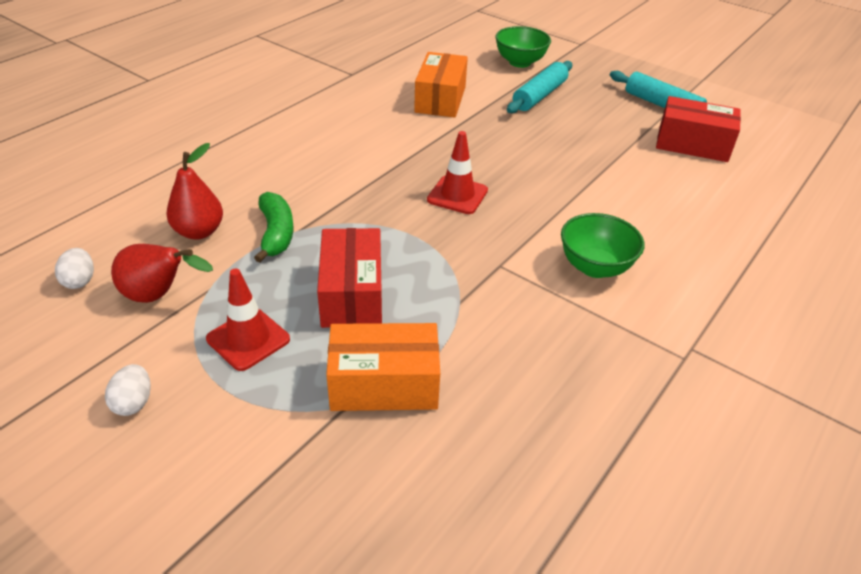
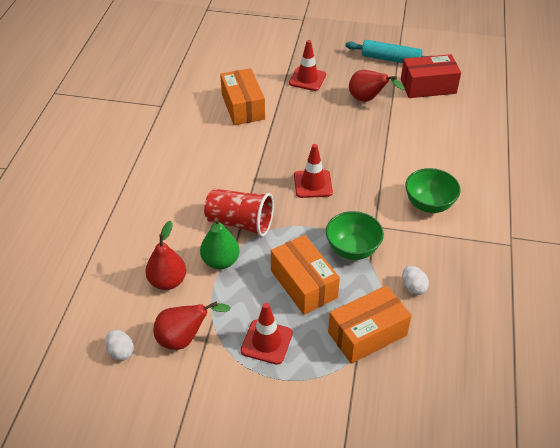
camera: 25 degrees left, 5 degrees up
(133, 402) = (234, 413): white egg -> white egg (413, 287)
(276, 234) = (220, 261): green banana -> green pear
(335, 204) = (240, 223): none -> red cup
(352, 294) = (303, 284): red box -> orange box
(520, 62) = (273, 52): green bowl -> green bowl (352, 249)
(539, 96) = (307, 79): turquoise rolling pin -> red traffic cone
(600, 135) = (368, 99): none -> red pear

